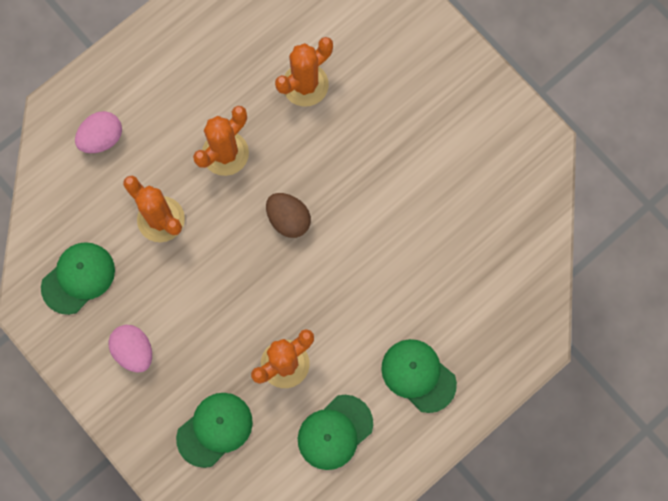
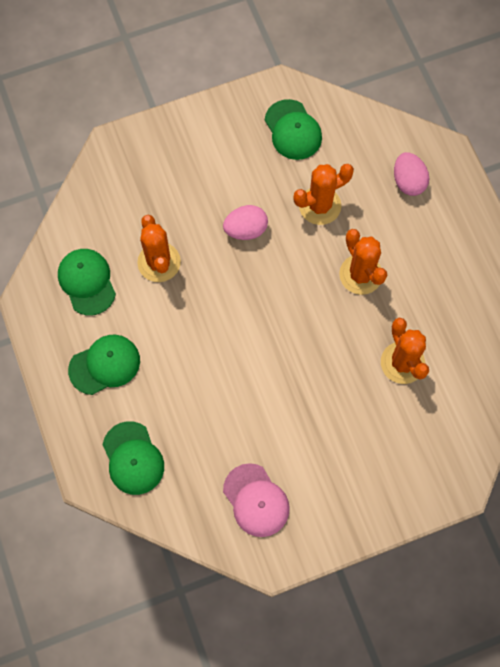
camera: 110 degrees right, 5 degrees down
(134, 351) = (216, 153): pink egg -> pink egg (246, 229)
(215, 429) = (128, 193): green cap -> green cap (133, 458)
(288, 219) = (282, 306): brown egg -> none
(495, 176) = (256, 500): none -> pink cap

